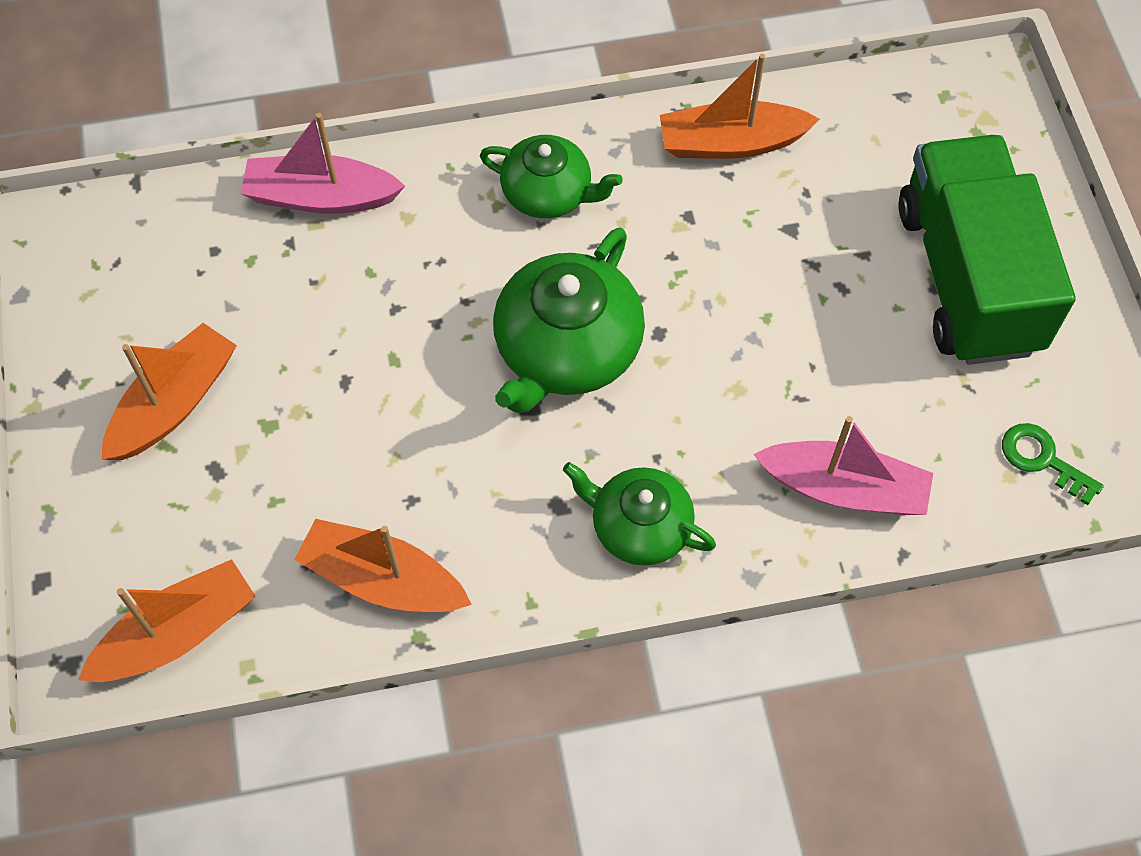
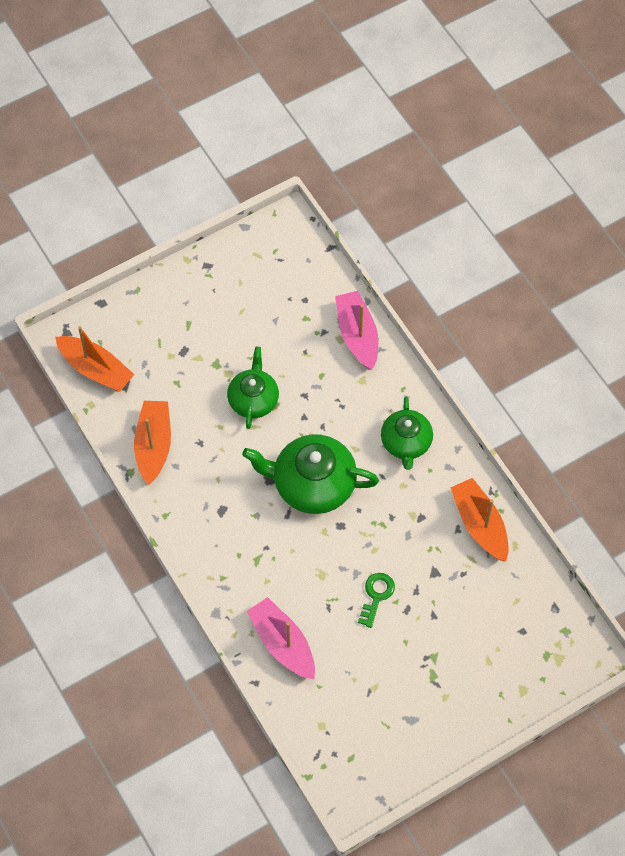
camera: 70 degrees right, 0 degrees up
(174, 403) = (212, 318): orange boat -> none
(639, 526) = (224, 551): green teapot -> green teapot (253, 399)
(844, 488) = (282, 643): pink boat -> pink boat turned 150 degrees clockwise
(967, 278) = (440, 674): green truck -> none
(1042, 459) = (338, 740): green key -> green key (376, 595)

